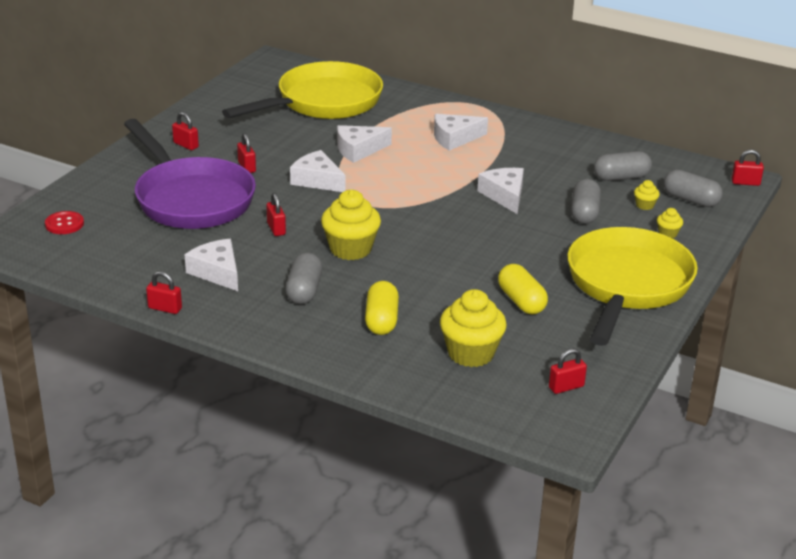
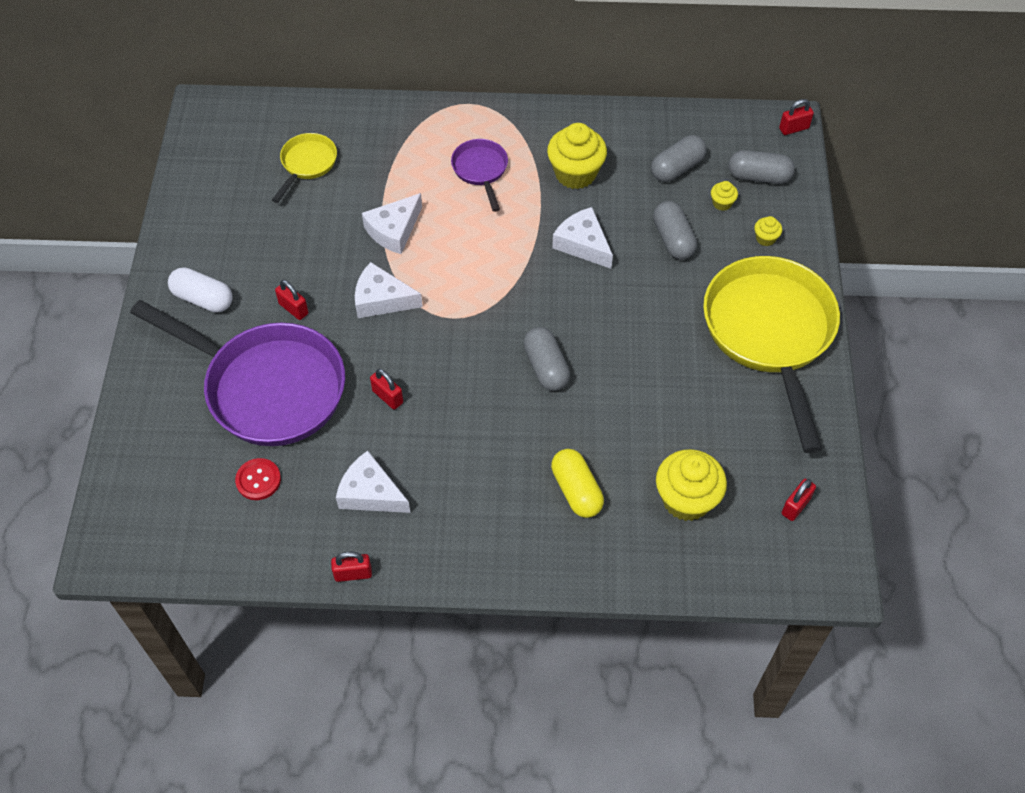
camera: 25 degrees left, 25 degrees up
(64, 224) = (156, 490): red button -> red button (258, 480)
(186, 145) = (203, 299): red padlock -> white capsule
(304, 290) = (475, 481): grey capsule -> grey capsule (546, 367)
(323, 102) = (307, 164): yellow pan -> yellow pan, size x0.46
(350, 249) = (482, 395): yellow cupcake -> yellow cupcake (575, 173)
(454, 138) = (481, 170): white cheese -> purple pan
(521, 301) = (689, 401): yellow capsule -> none

